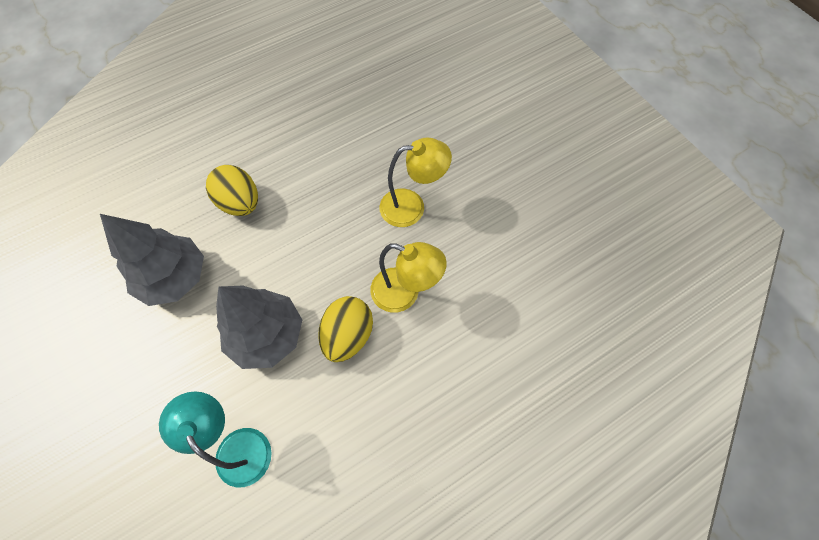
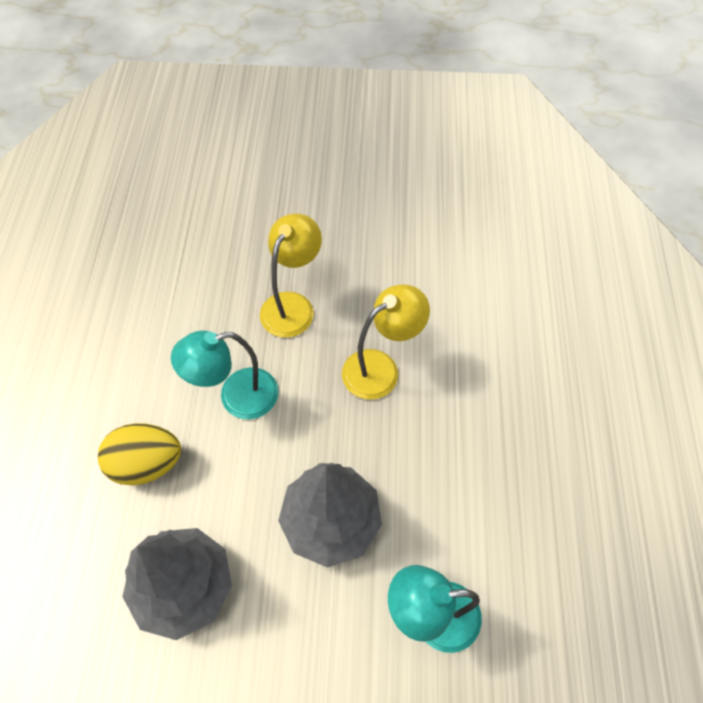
camera: 55 degrees left, 5 degrees down
(318, 220) = (237, 397): none -> turquoise lamp
(348, 335) = (387, 443): yellow egg -> none

